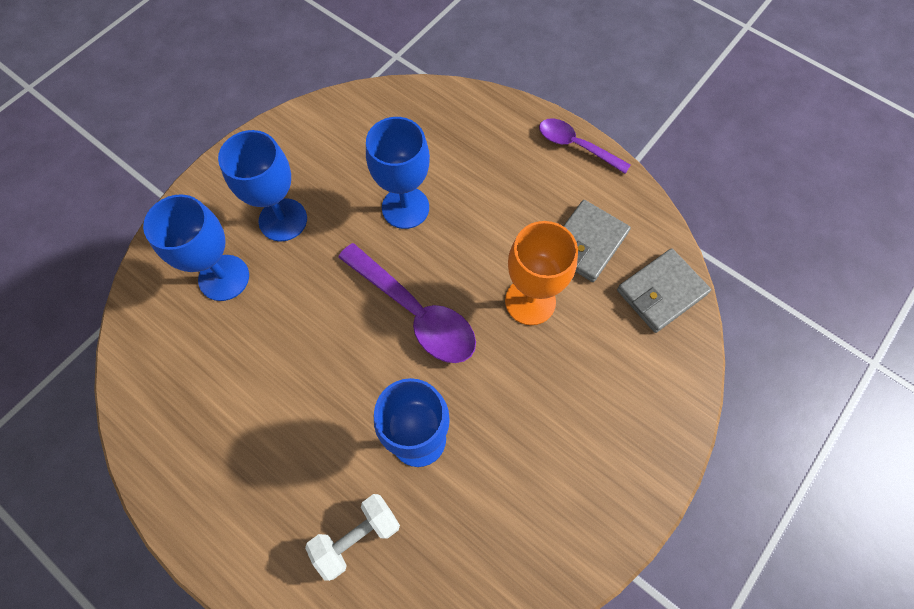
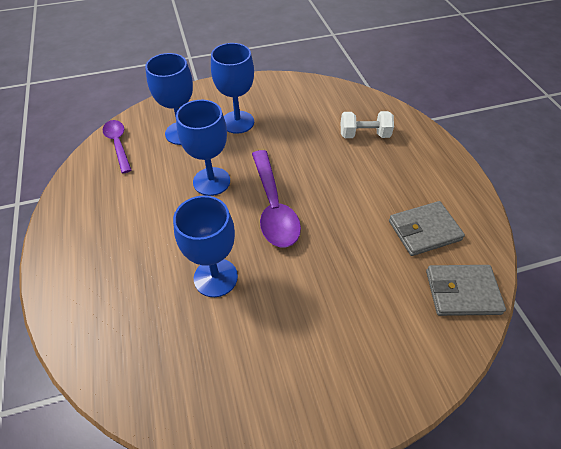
camera: 35 degrees right, 15 degrees down
(357, 536) = (131, 308): white dumbbell -> white dumbbell (364, 135)
(405, 207) = (314, 150): blue goblet -> blue goblet (211, 181)
(530, 301) = (355, 242): orange goblet -> none
(576, 146) = (459, 172): purple spoon -> purple spoon (118, 144)

